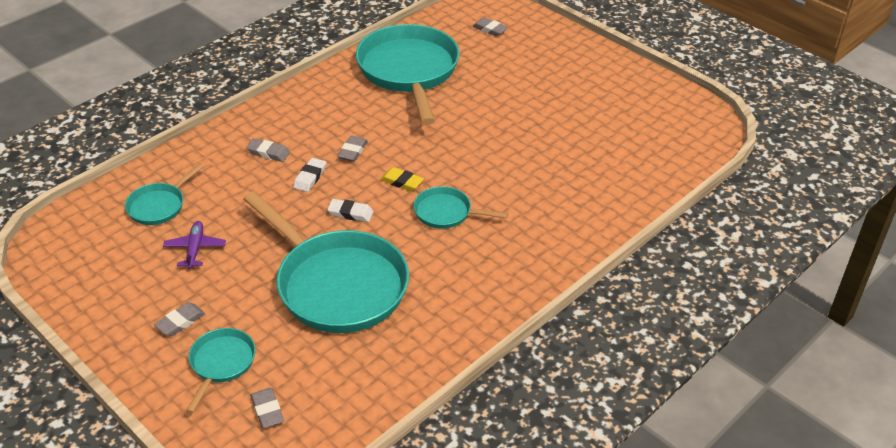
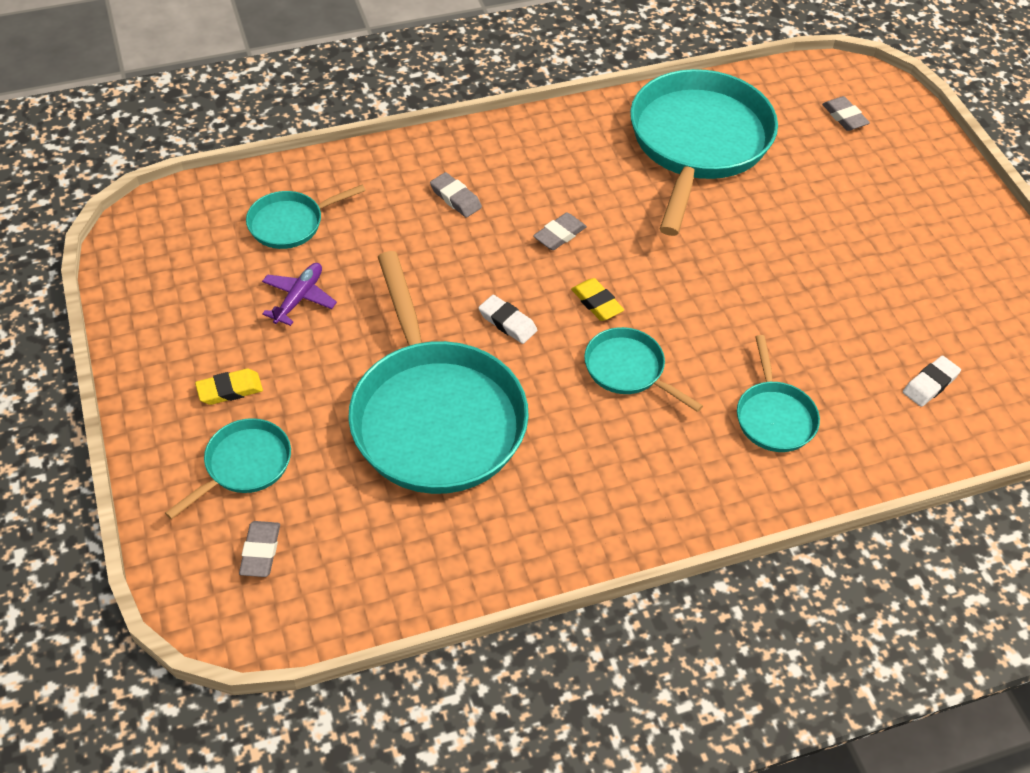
camera: 25 degrees right, 10 degrees up
(180, 322) = (230, 390): grey eraser -> yellow eraser
(310, 177) = (486, 252): white eraser -> white eraser (930, 384)
(552, 206) = (774, 416): none -> turquoise pan

